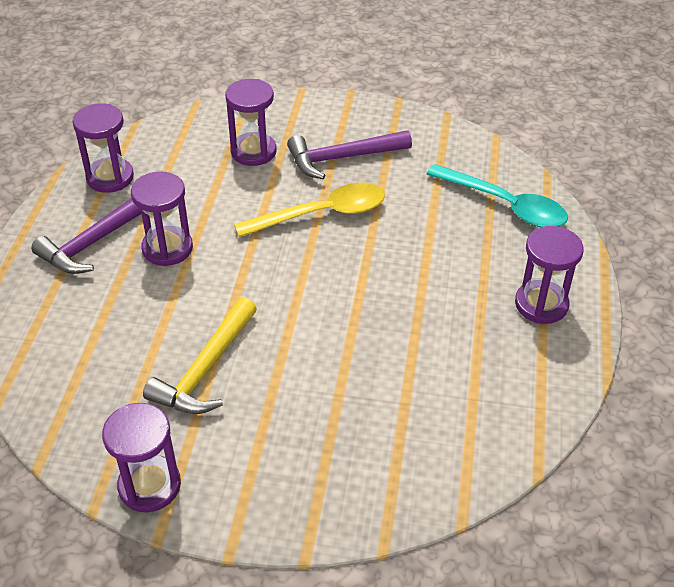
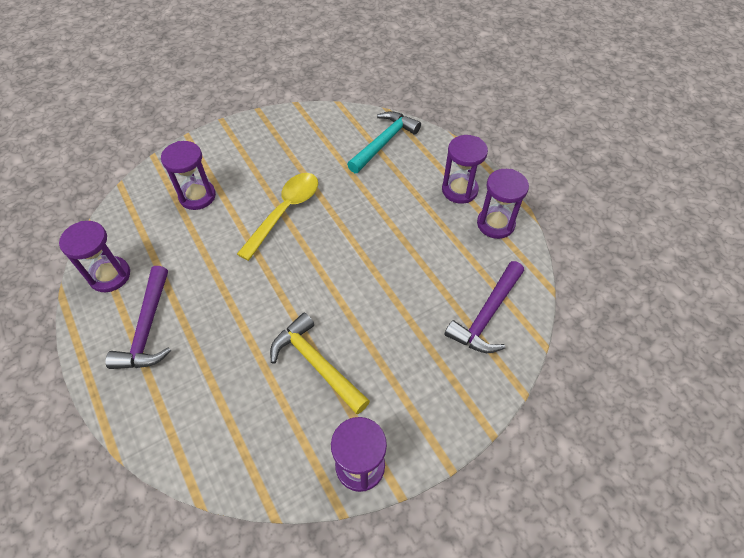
camera: 40 degrees left, 10 degrees up
(167, 248) = (206, 299): purple hourglass -> purple hourglass (495, 224)
(205, 370) = (316, 363): yellow hammer -> yellow hammer turned 150 degrees clockwise
(342, 158) = (260, 167): purple hammer -> purple hammer (486, 315)
(505, 205) = (384, 142): turquoise spoon -> turquoise hammer

